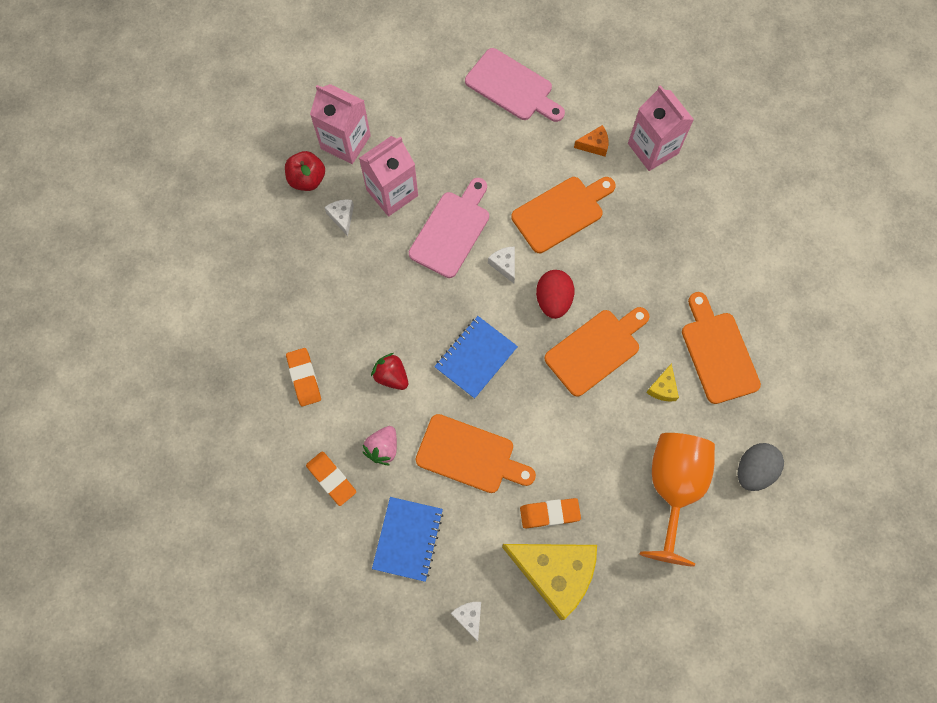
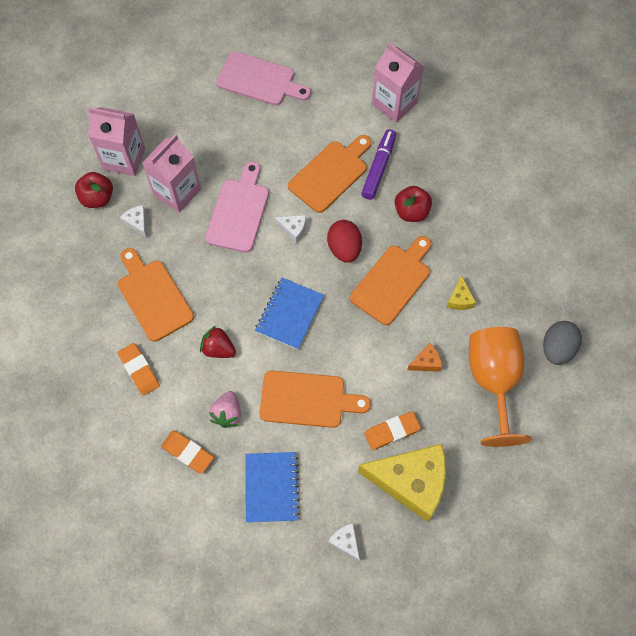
camera: 15 degrees left, 5 degrees down
(504, 265) = (293, 229): white cheese -> white cheese turned 150 degrees clockwise
(594, 145) = (343, 112): orange cheese -> orange cheese (426, 362)
(615, 218) = (378, 168): none -> purple marker
(637, 277) = (411, 212): none -> red apple
(718, 353) = (498, 258): orange cutting board -> orange cutting board (153, 296)

